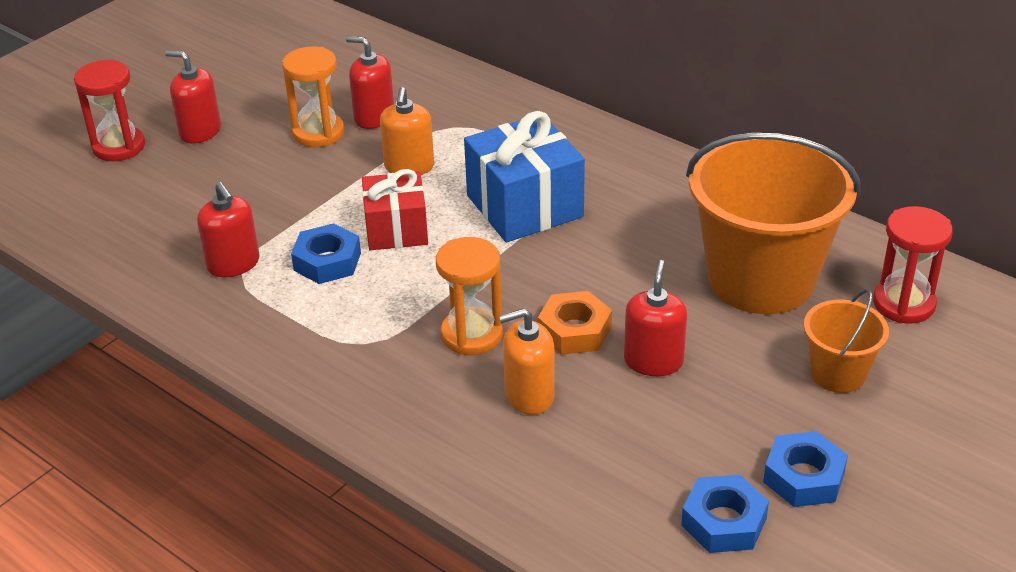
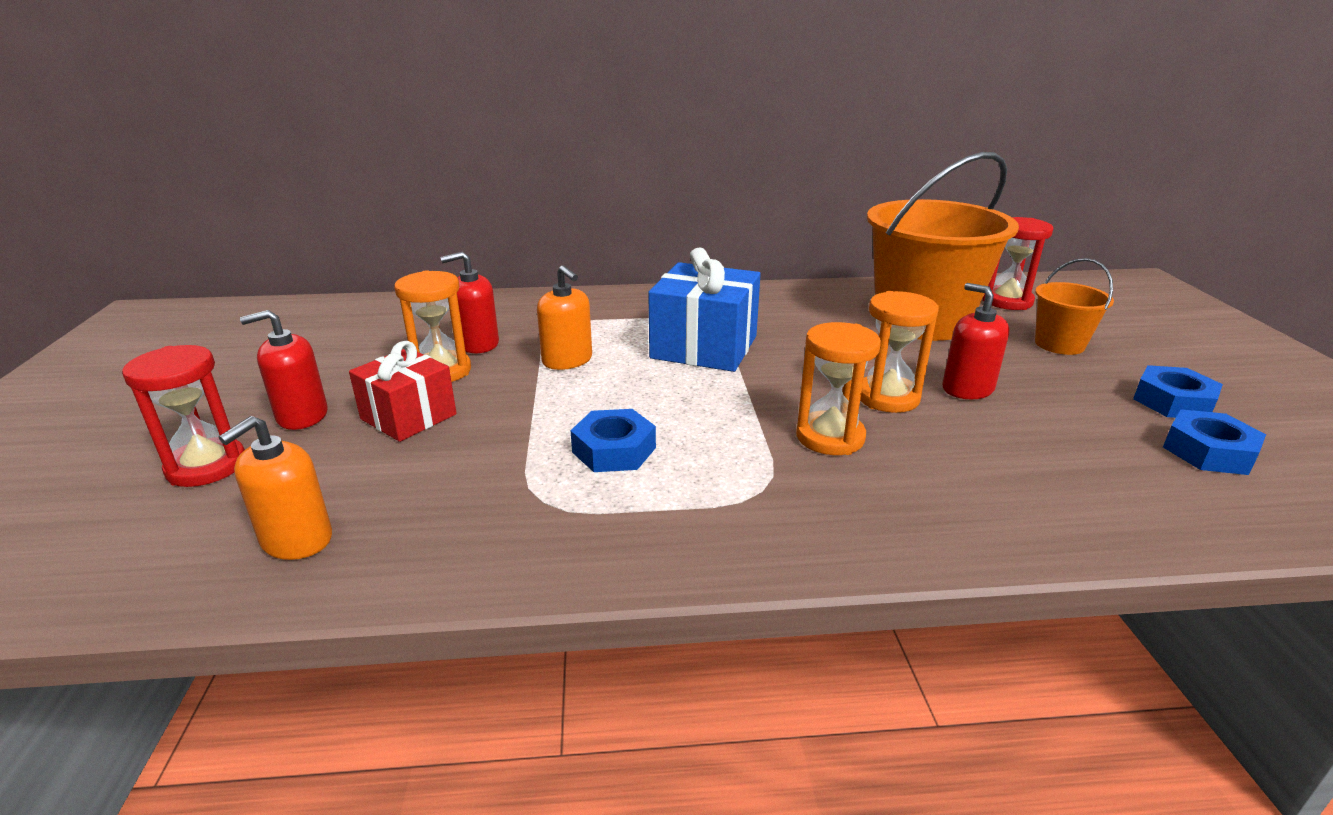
camera: 45 degrees left, 10 degrees down
(233, 264) = (520, 498): red soap dispenser -> none
(396, 229) = (634, 401): red gift -> red gift (408, 416)
(529, 395) = (948, 451): orange soap dispenser -> orange soap dispenser (296, 540)
(574, 330) = (887, 397): orange nut -> orange hourglass

